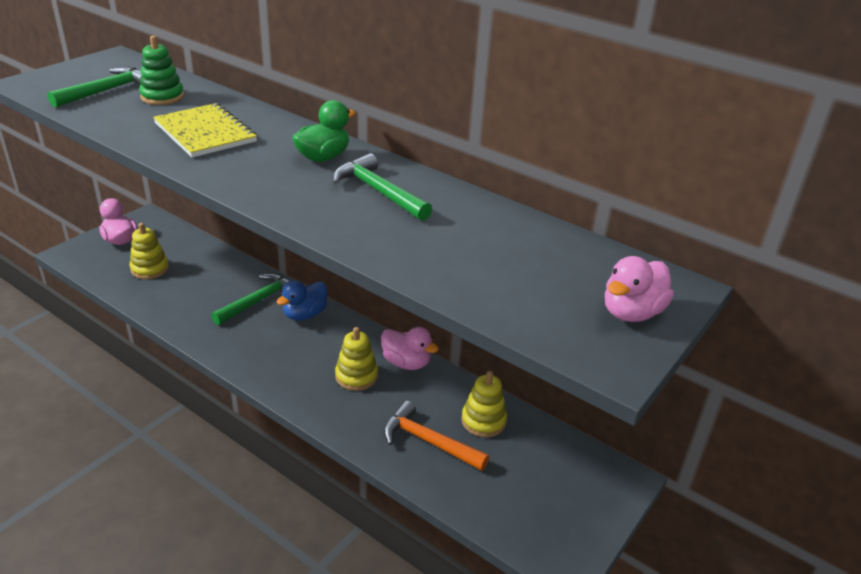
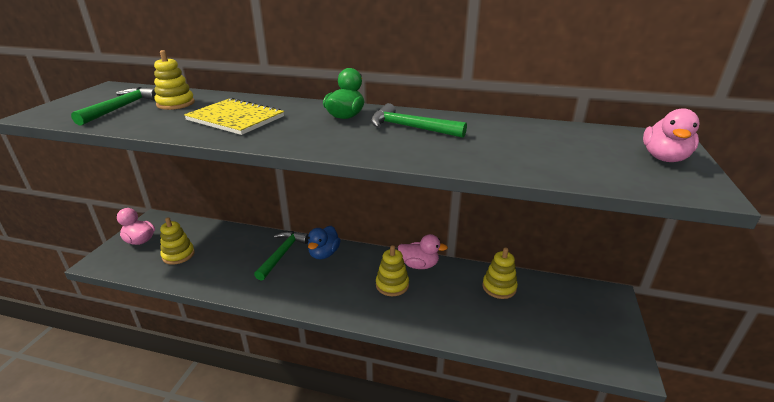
camera: 20 degrees left, 5 degrees down
(162, 97) = (175, 104): green stacking toy -> yellow stacking toy
(428, 441) = (475, 314): orange hammer -> none

